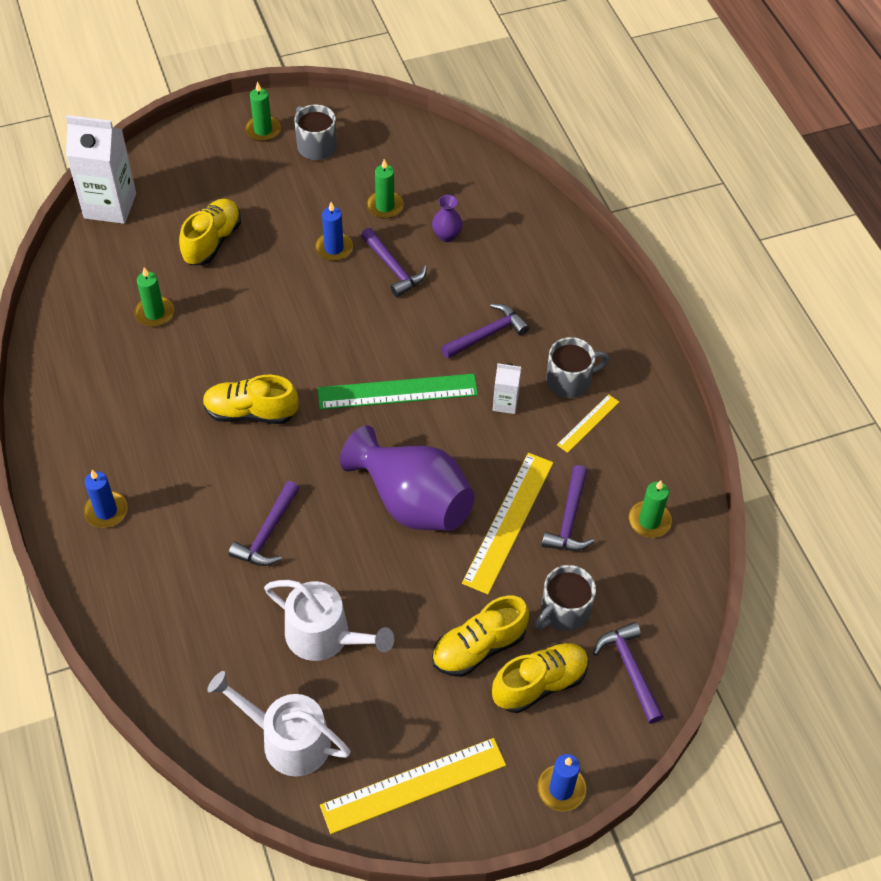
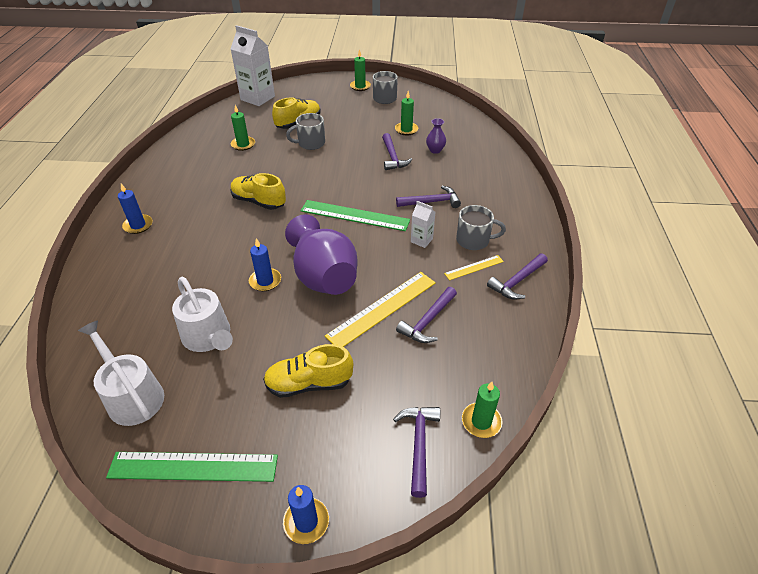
camera: 25 degrees right, 10 degrees down
(267, 533) = (219, 265): purple hammer -> purple hammer (517, 281)
(334, 248) = (364, 141): blue candle -> blue candle (265, 281)
(413, 785) = (193, 467): yellow ruler -> green ruler
(539, 684) = (339, 427): yellow shoe -> none
(564, 611) = (389, 381): grey mug -> grey mug (310, 143)
(649, 521) = (489, 342): green candle -> green candle (481, 421)

